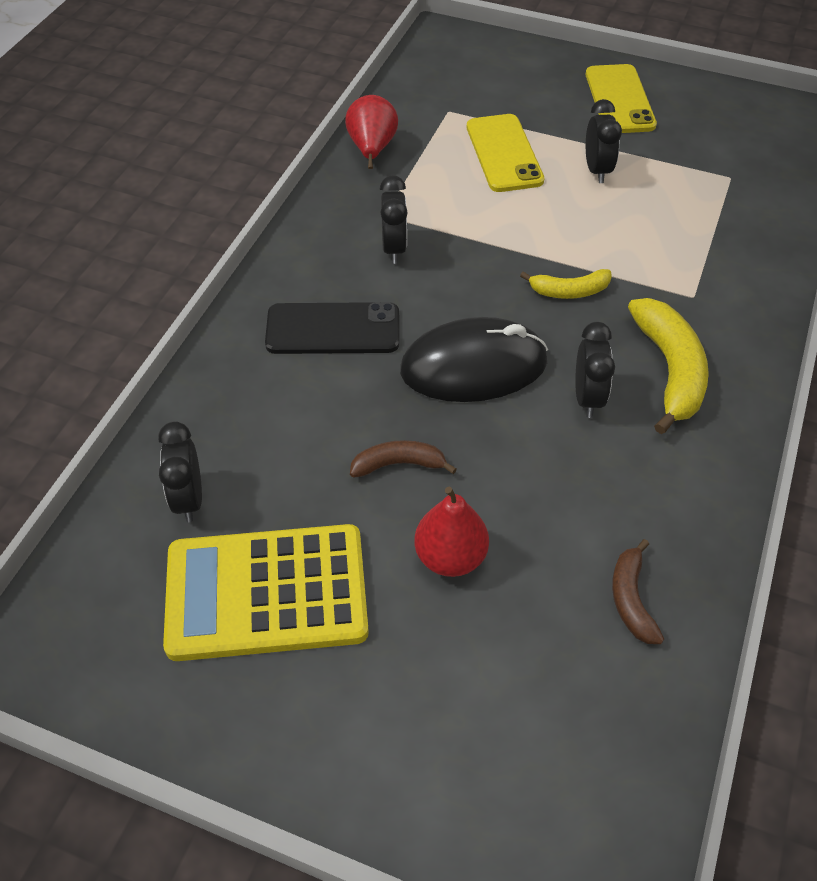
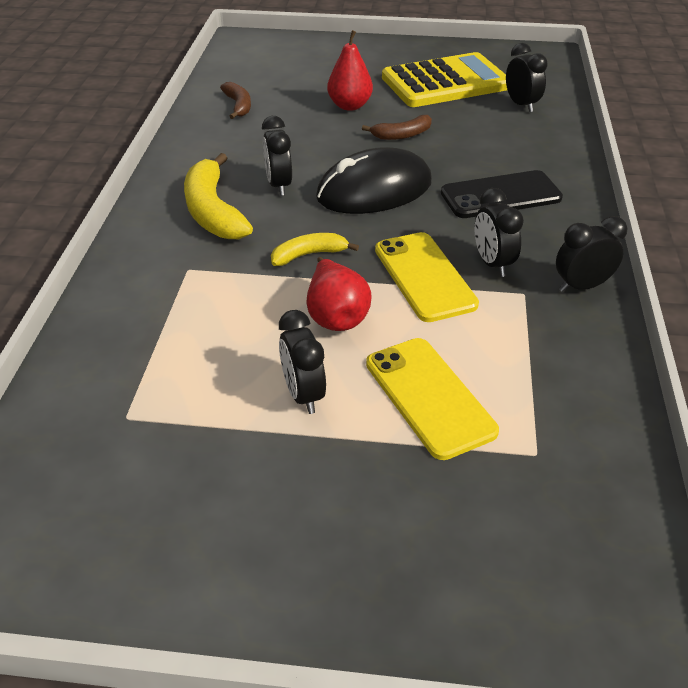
camera: 165 degrees right, 10 degrees down
(329, 212) = (581, 286): none -> black clock
(372, 149) = (594, 370): red pear -> red pear (336, 316)
(619, 100) = (287, 536): yellow phone -> yellow phone (424, 277)

